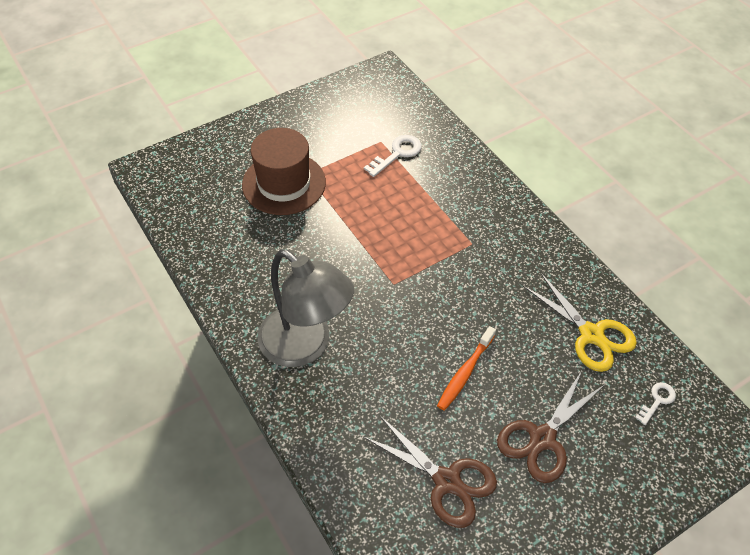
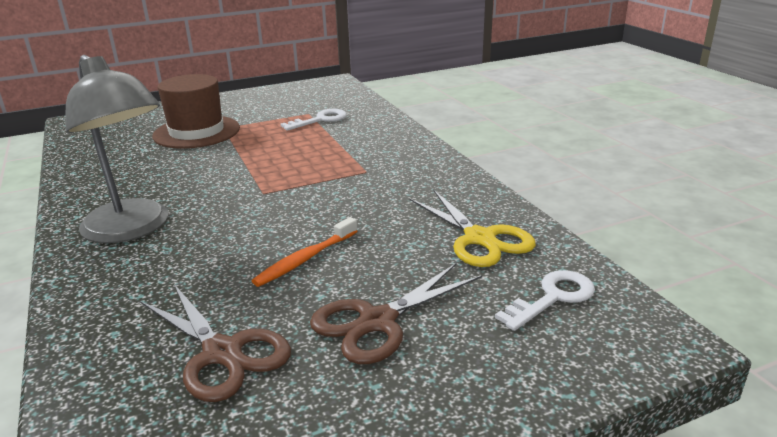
camera: 10 degrees right, 25 degrees down
(657, 400) = (553, 297): white key -> white key, size x1.56

